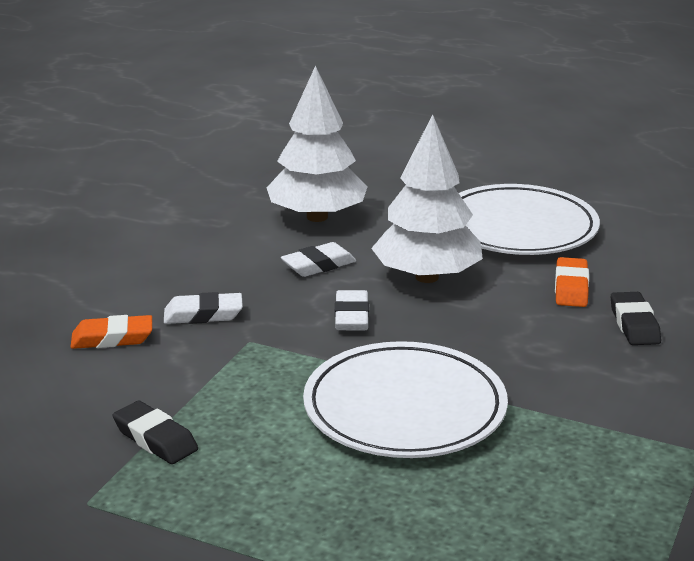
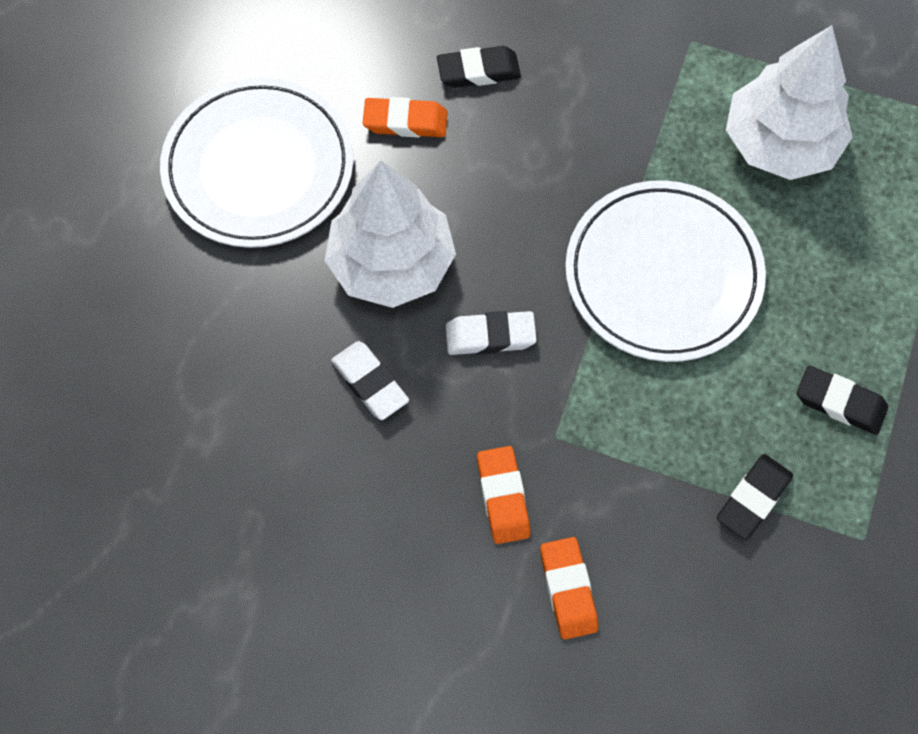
camera: 95 degrees left, 40 degrees up
(203, 315) = (503, 497): white eraser -> orange eraser
(240, 506) = (840, 403): none -> black eraser
(317, 217) = (234, 398): white tree -> white tree (780, 143)

